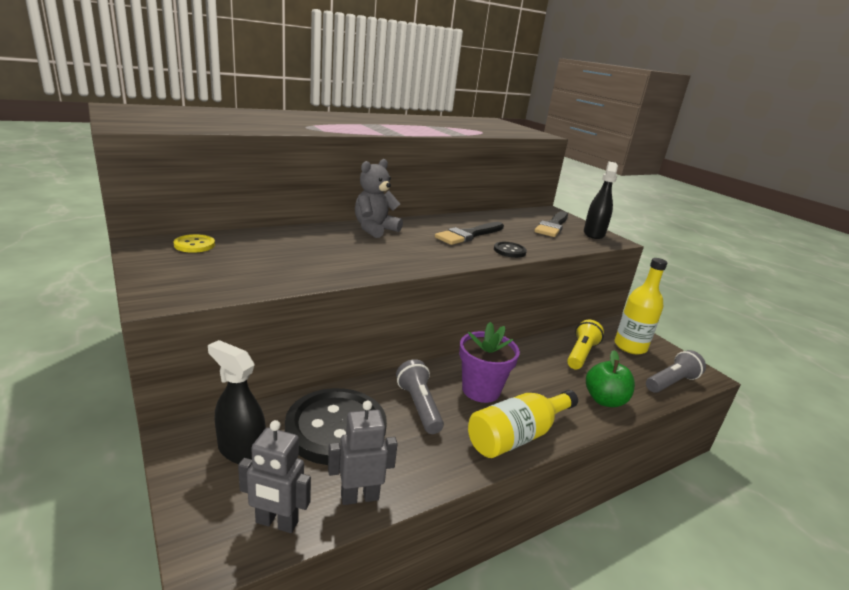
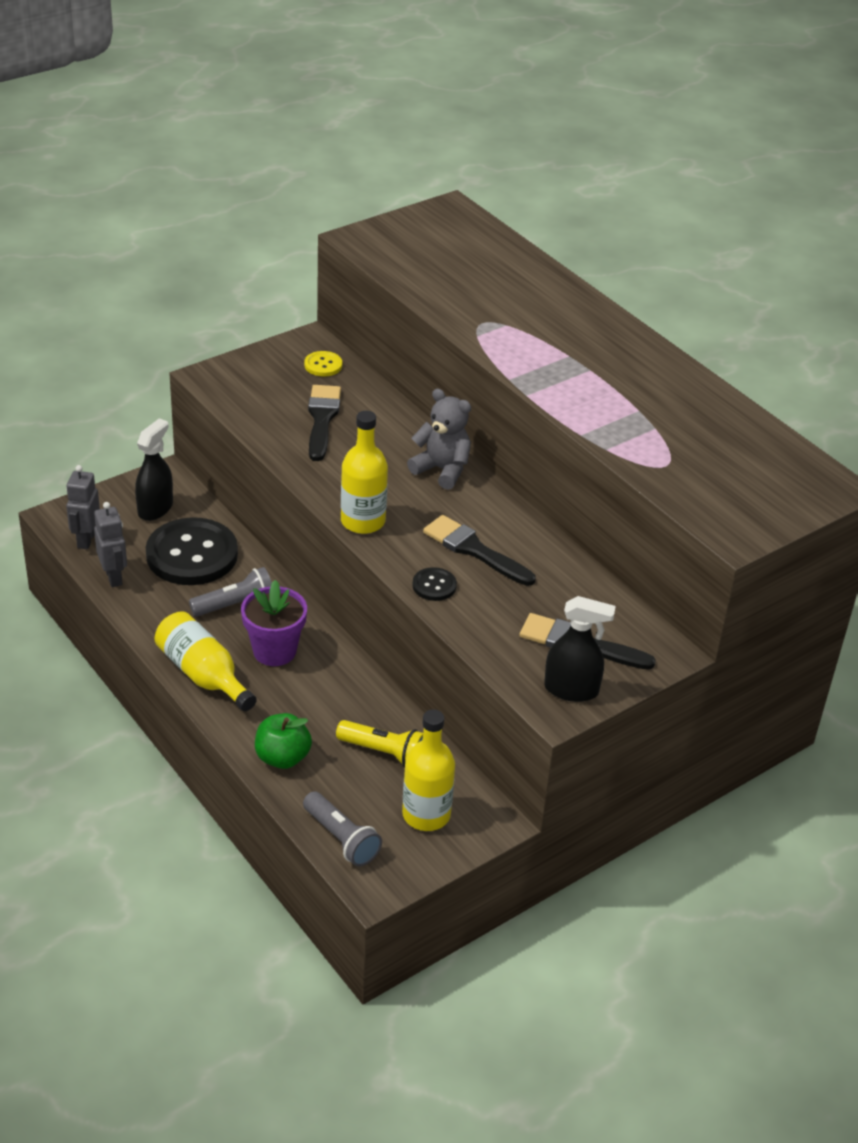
camera: 85 degrees right, 15 degrees up
(283, 256) = (322, 419): none -> black brush
(435, 261) = (363, 521): none -> yellow bottle

